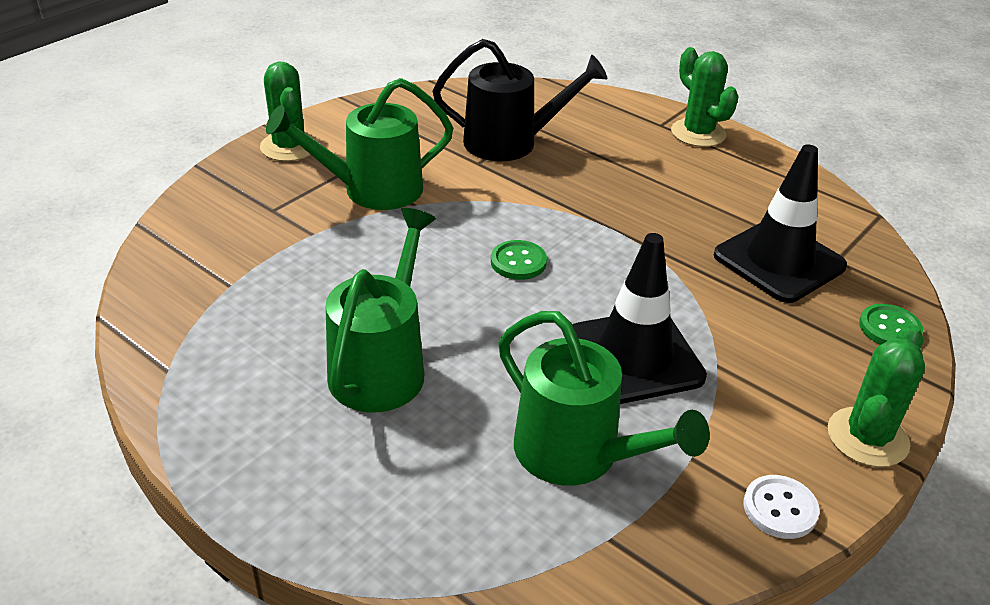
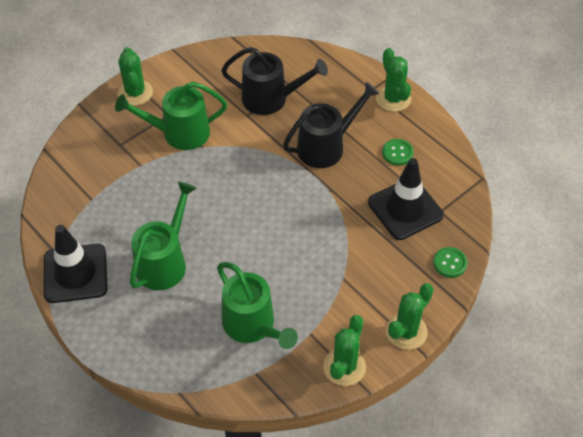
camera: 10 degrees right, 15 degrees up
(518, 262) = (253, 196): green button -> green button (397, 153)
(618, 192) = (326, 146): none -> black watering can
(634, 357) = (299, 269): black traffic cone -> black traffic cone (75, 273)
(780, 508) = (344, 367): white button -> green cactus

